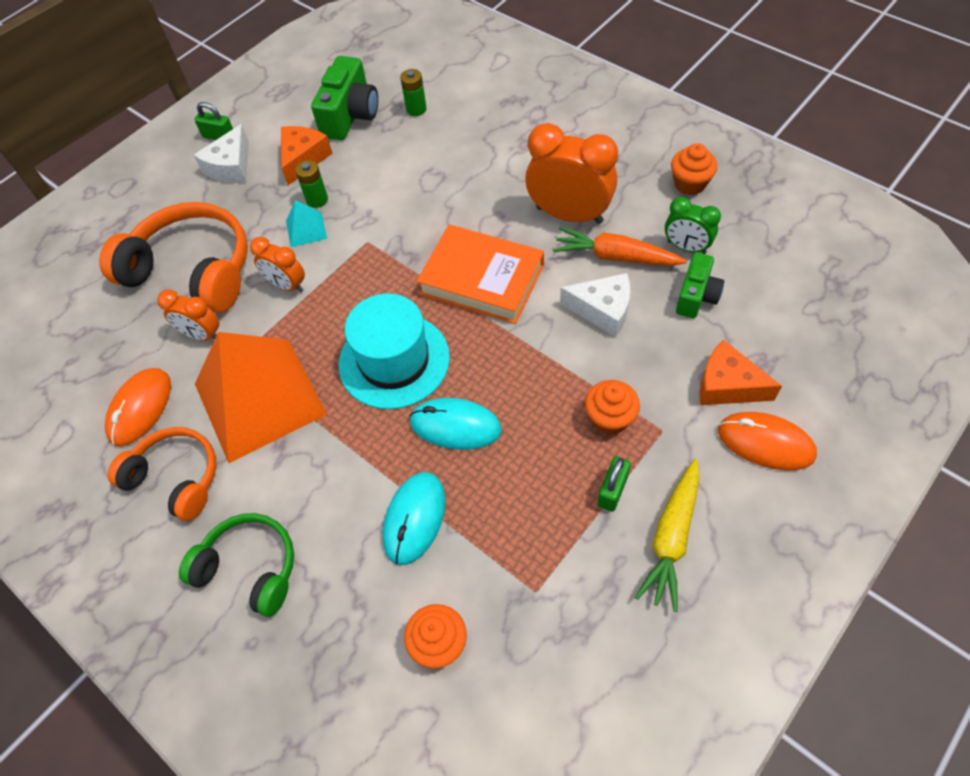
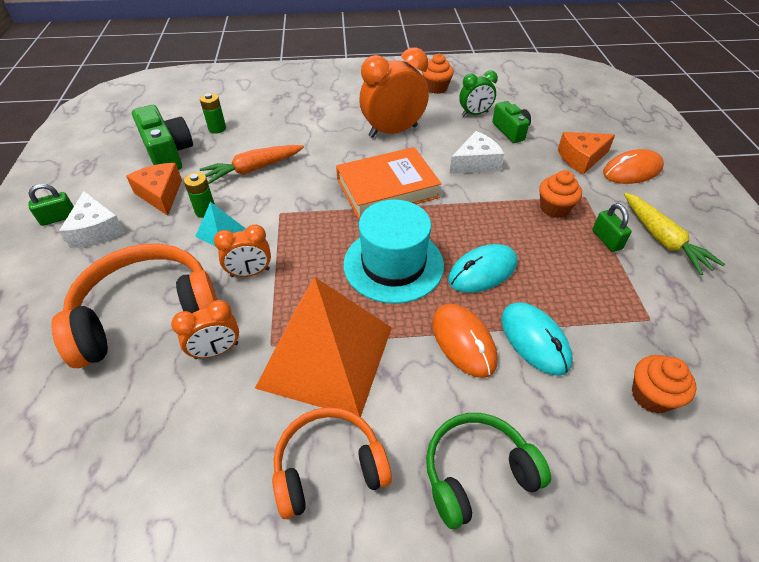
camera: 50 degrees left, 10 degrees down
(140, 408) = (224, 445): orange mouse -> orange mouse (463, 341)
(616, 257) = (446, 136): orange carrot -> orange carrot (254, 169)

